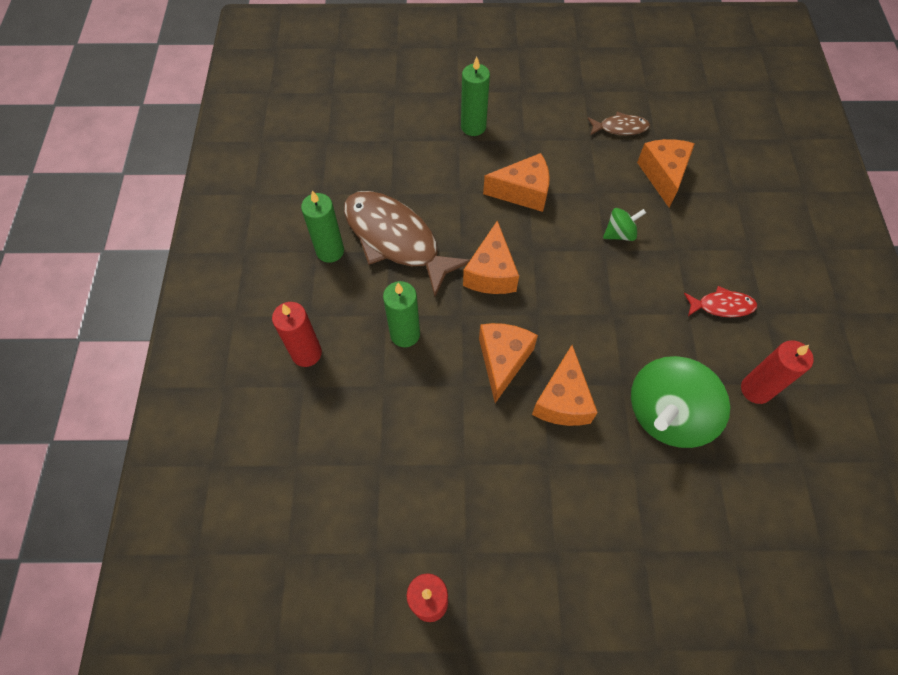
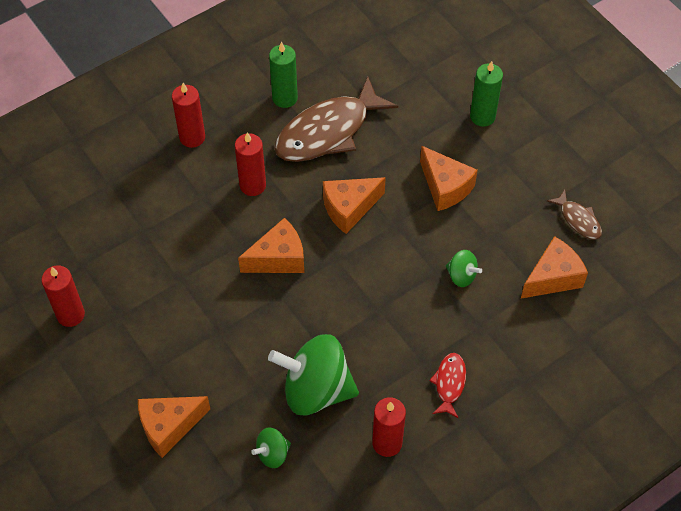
camera: 55 degrees right, 5 degrees down
(396, 240) = (328, 131): brown fish -> brown fish turned 135 degrees counterclockwise
(405, 334) = (252, 185): green candle -> red candle
(562, 400) = (275, 314): orange cheese -> orange cheese (169, 427)
(716, 494) = (272, 453): none -> green spinning top
(722, 306) = (449, 383): red fish -> red fish turned 135 degrees counterclockwise

